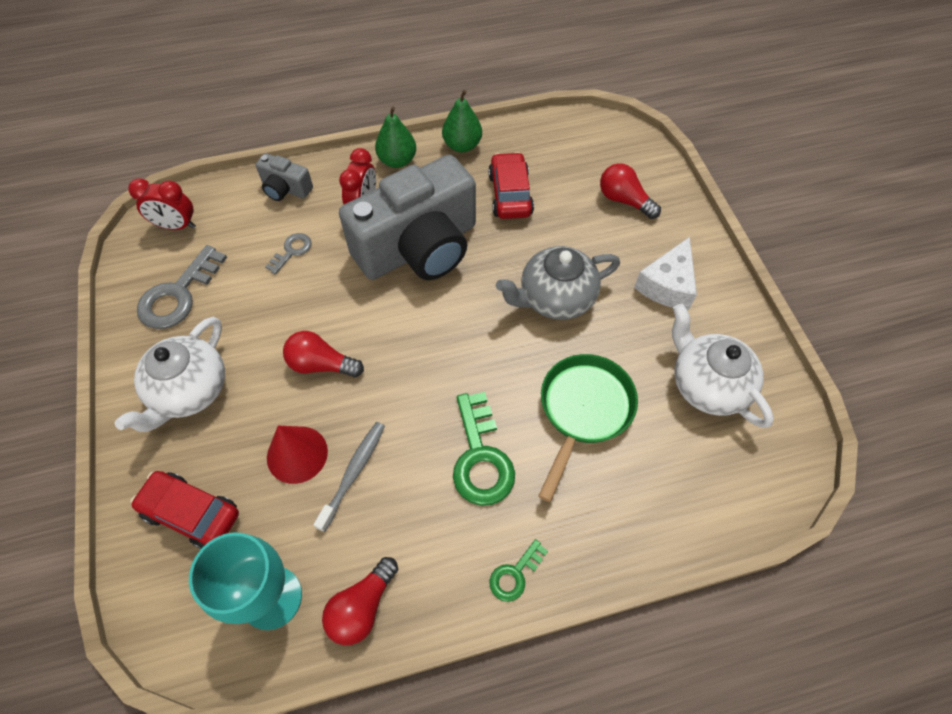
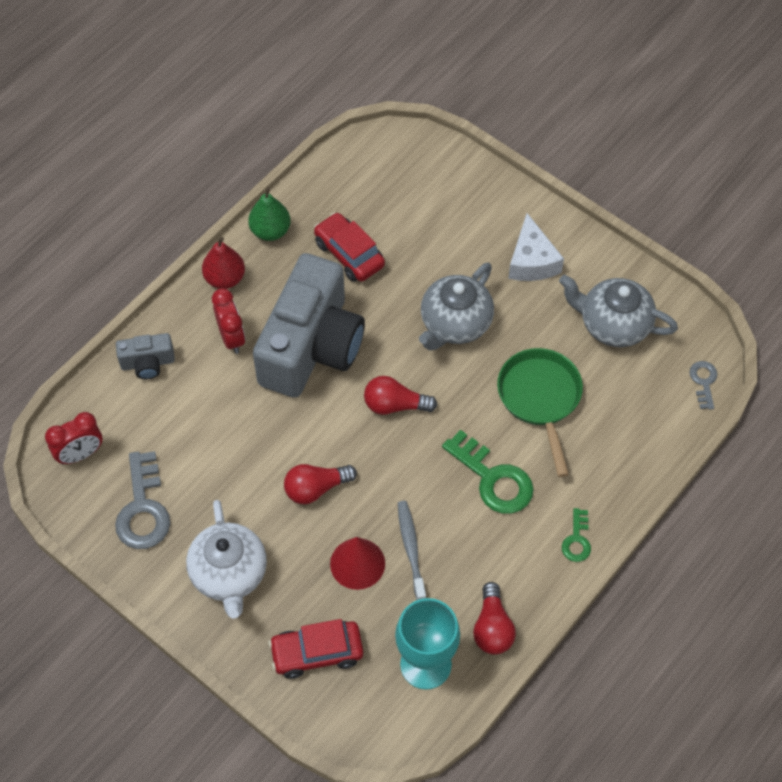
camera: 35 degrees left, 0 degrees up
(292, 251) = (206, 414): grey key -> grey key (703, 382)
(397, 160) = (225, 278): green pear -> red pear
(624, 200) = (447, 205): red light bulb -> red light bulb (395, 405)
(707, 385) = (613, 324): white teapot -> grey teapot

